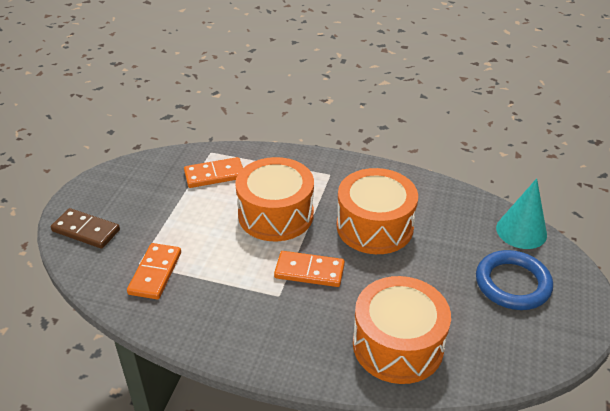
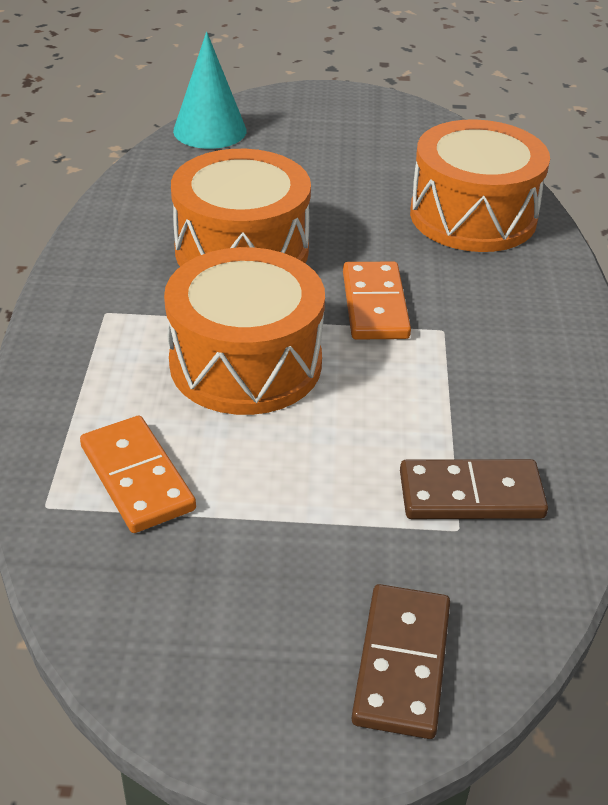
camera: 105 degrees left, 0 degrees up
(155, 273) = (471, 494): orange domino -> brown domino
(512, 283) = (318, 138): blue ring -> none

